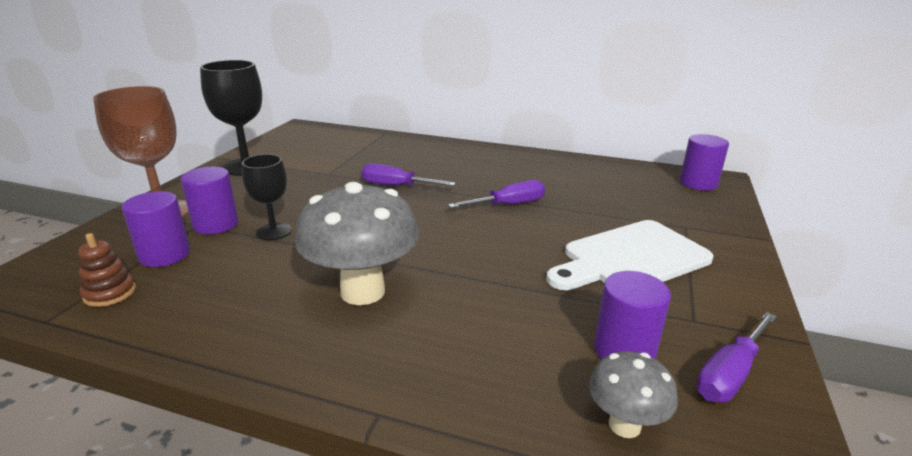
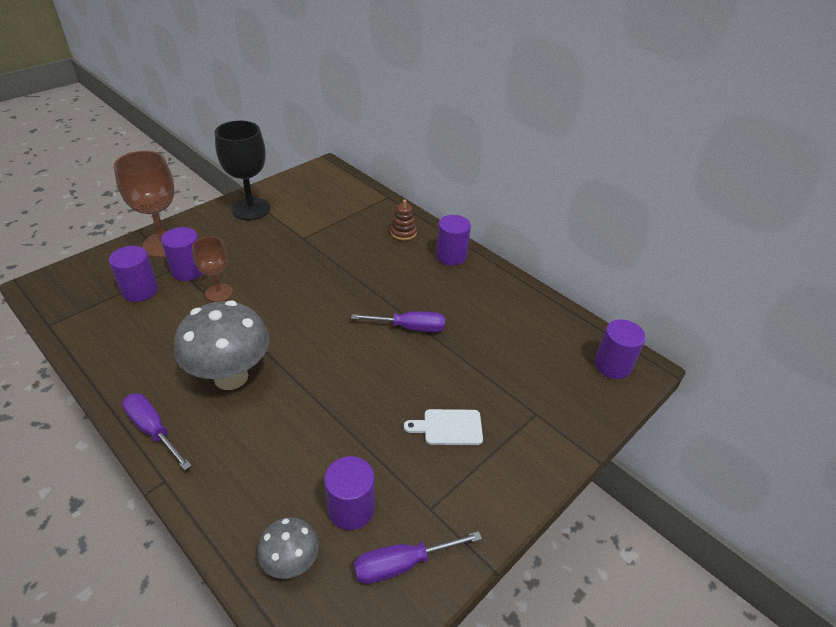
camera: 25 degrees right, 15 degrees up
(110, 293) = (91, 314): brown stacking toy -> brown stacking toy (403, 233)
(274, 232) = (219, 293): black goblet -> brown goblet
(397, 186) = (342, 272): purple screwdriver -> purple screwdriver (153, 430)
(487, 154) = (451, 256): none -> purple cylinder
(631, 258) = (449, 427): white cutting board -> white cutting board, size x0.51

